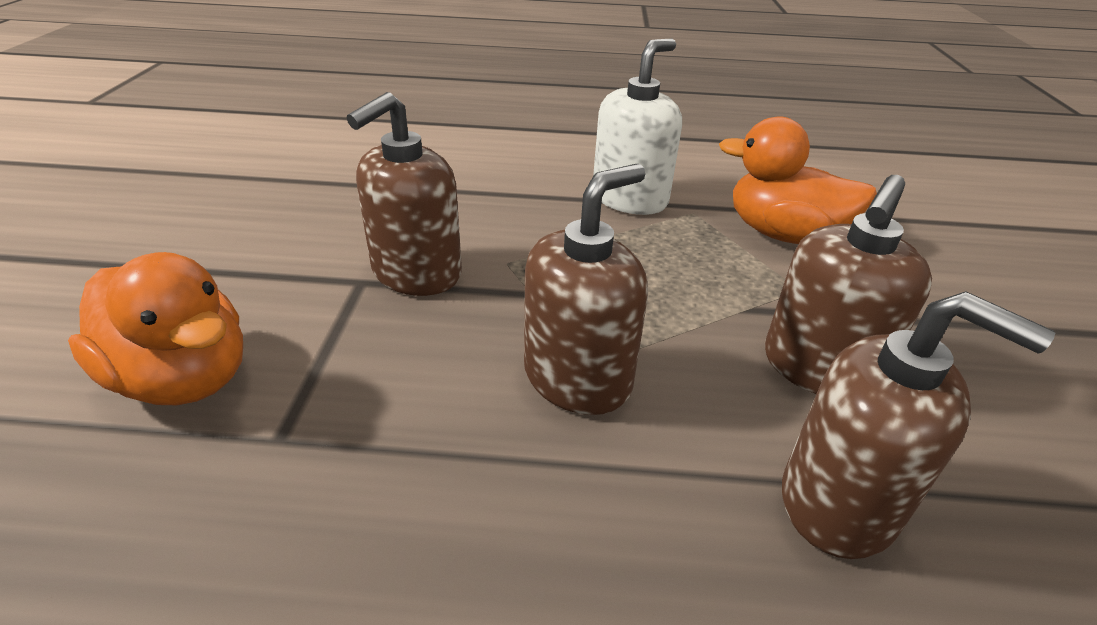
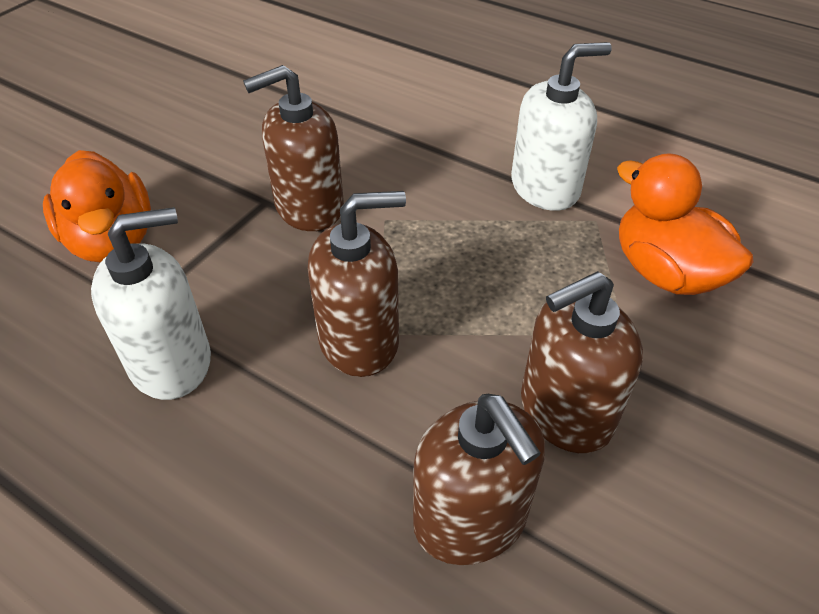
camera: 30 degrees right, 10 degrees up
(372, 485) = (171, 362): none -> white soap dispenser

